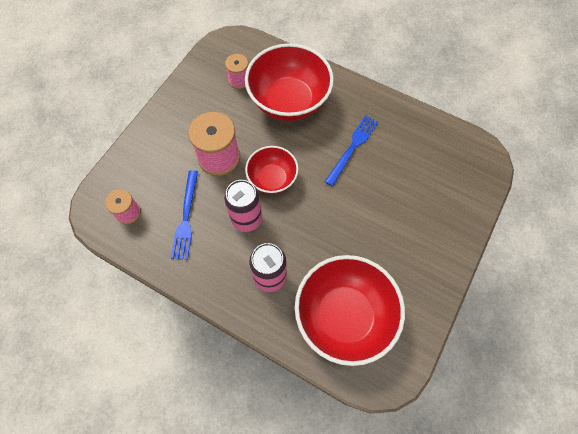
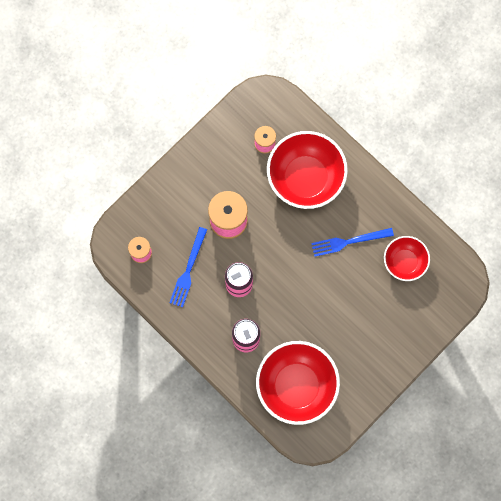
camera: 15 degrees right, 10 degrees up
(272, 179) = (270, 253): red bowl -> red bowl (404, 262)
(352, 148) = (349, 241): blue fork -> blue fork turned 150 degrees counterclockwise

